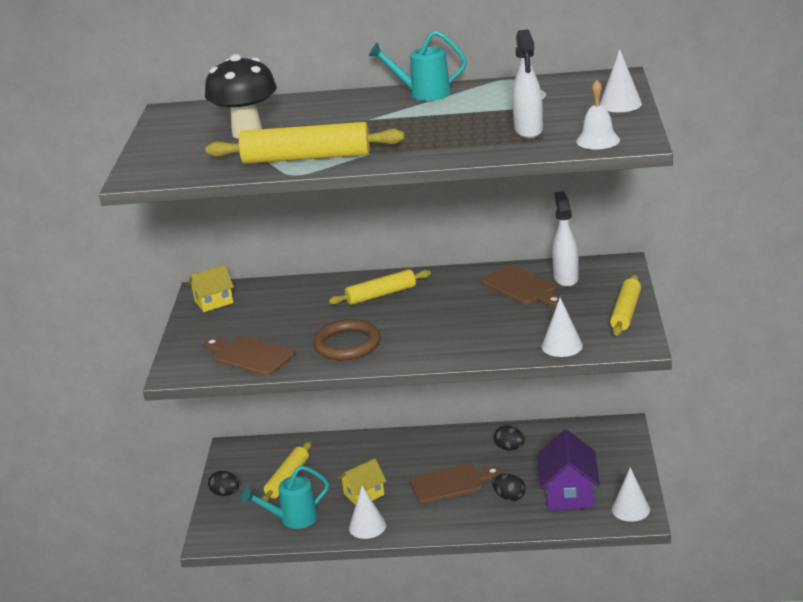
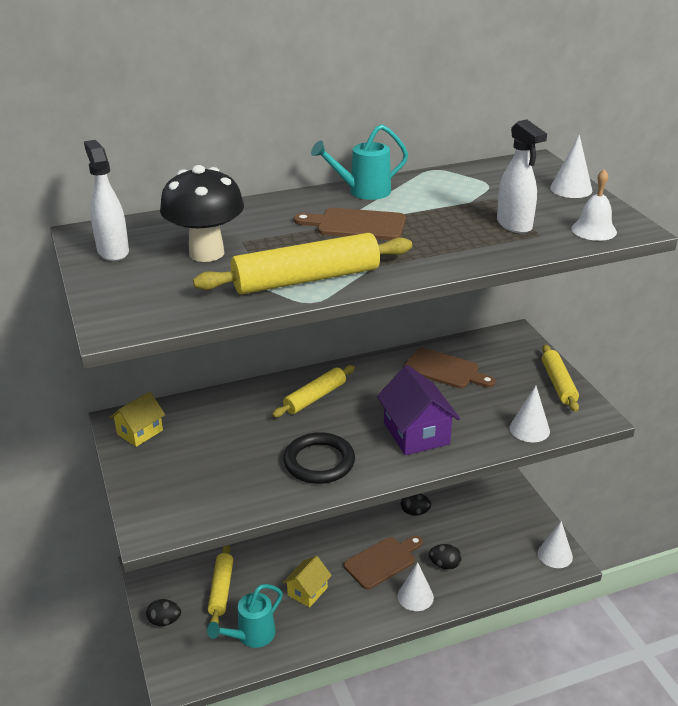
camera: 25 degrees left, 5 degrees up
(250, 355) = (222, 494): brown cutting board -> brown cutting board (356, 225)
(347, 344) = (319, 462): brown ring -> black ring
(367, 526) = (330, 628): white cone -> white cone (415, 596)
(566, 278) = (478, 355): white spray bottle -> white spray bottle (113, 251)
(569, 493) = (494, 550): purple house -> purple house (416, 433)

